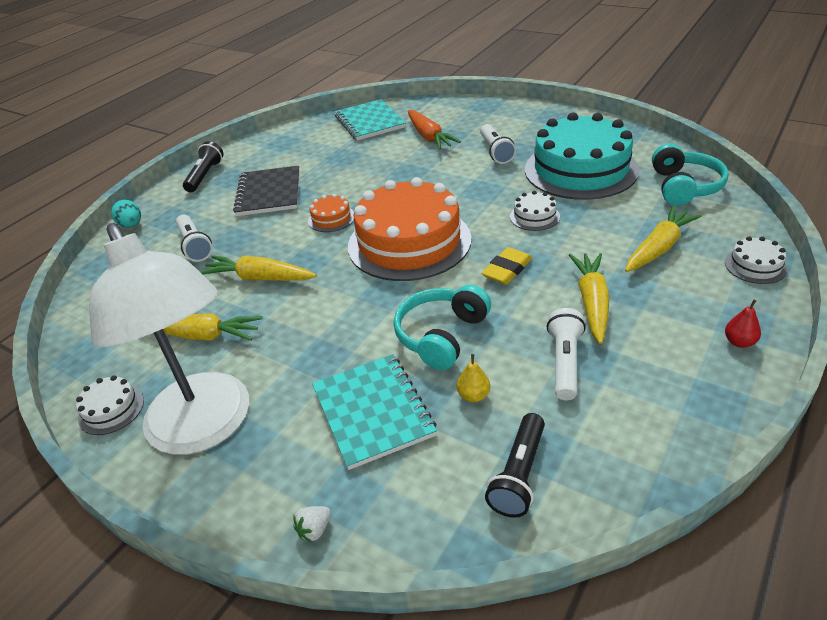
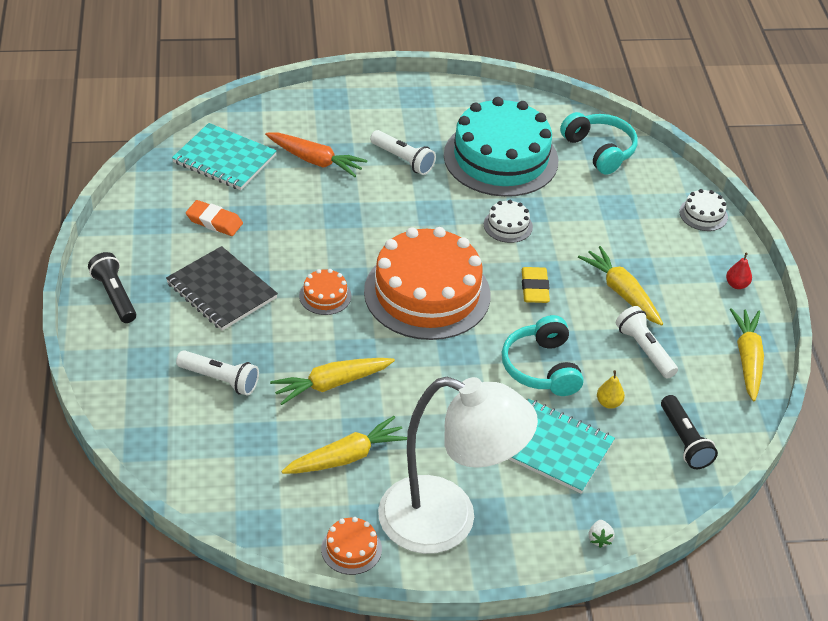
camera: 45 degrees left, 5 degrees up
(111, 409) = (351, 549): white cake -> orange cake
(131, 225) = (112, 387): turquoise egg -> none
(318, 153) = (214, 221): none -> orange eraser
(659, 248) = (628, 222): yellow carrot -> yellow carrot (747, 359)

